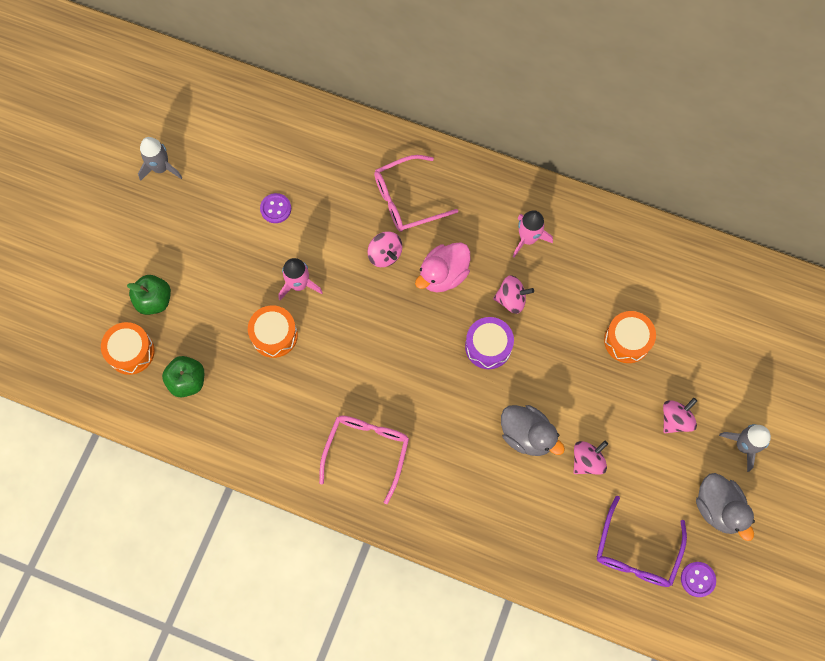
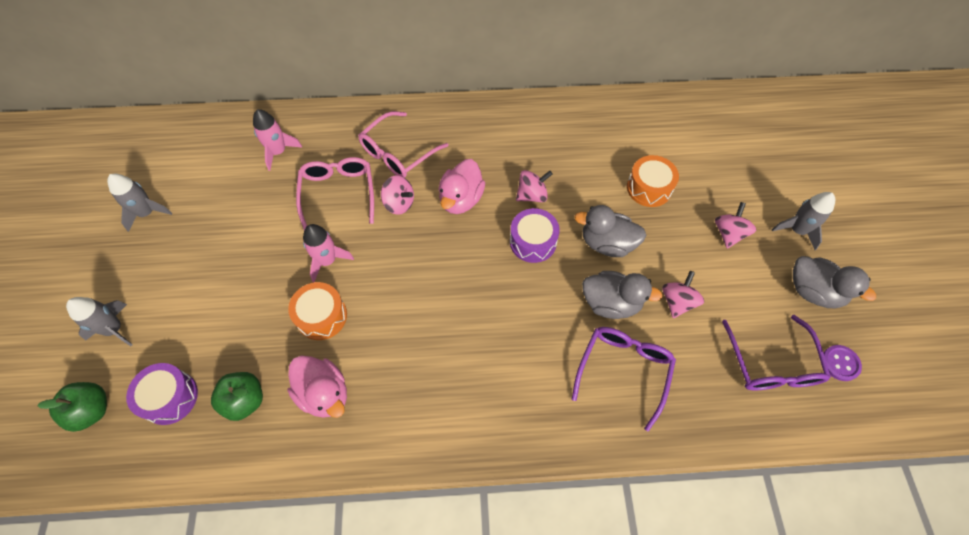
camera: 25 degrees left, 10 degrees down
(104, 271) = (114, 329): none -> grey rocket
(131, 352) = (170, 397): orange drum -> purple drum
(154, 300) = (180, 335): green apple -> green apple (92, 410)
(251, 404) = (324, 393): none -> pink duck
(275, 209) = (277, 205): purple button -> none
(366, 452) = (466, 388): pink glasses -> pink glasses (338, 194)
(504, 498) = (623, 371): none -> purple glasses
(528, 239) = (520, 143): pink rocket -> pink rocket (278, 152)
(555, 378) = (607, 243): none -> grey duck

